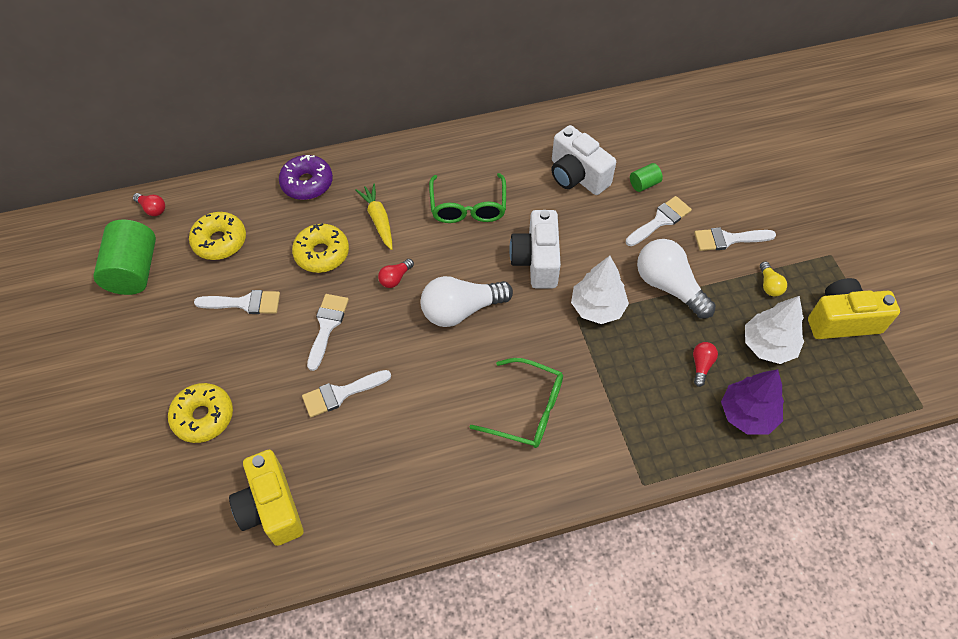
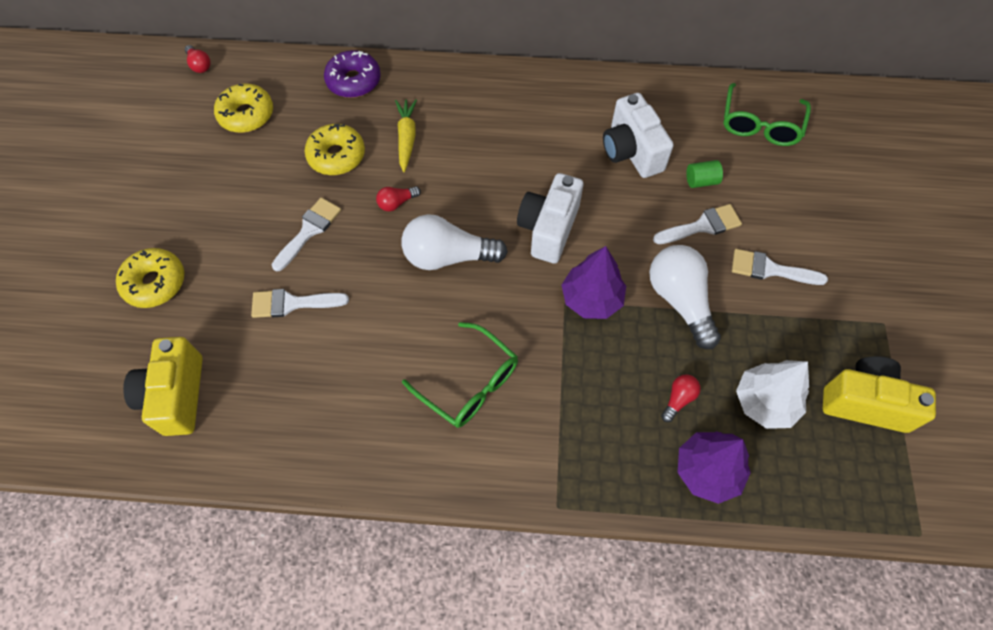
camera: 20 degrees right, 5 degrees up
(134, 271) = (156, 120): green cylinder -> none
(244, 303) = (242, 183): white brush -> none
(468, 207) = (502, 151): green glasses -> green glasses (760, 125)
(597, 307) = (591, 299): white tree -> purple tree
(769, 285) = (795, 335): yellow light bulb -> none

